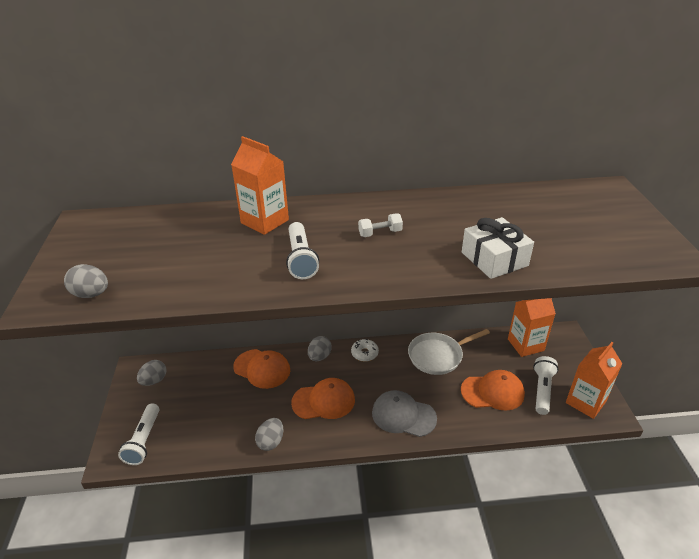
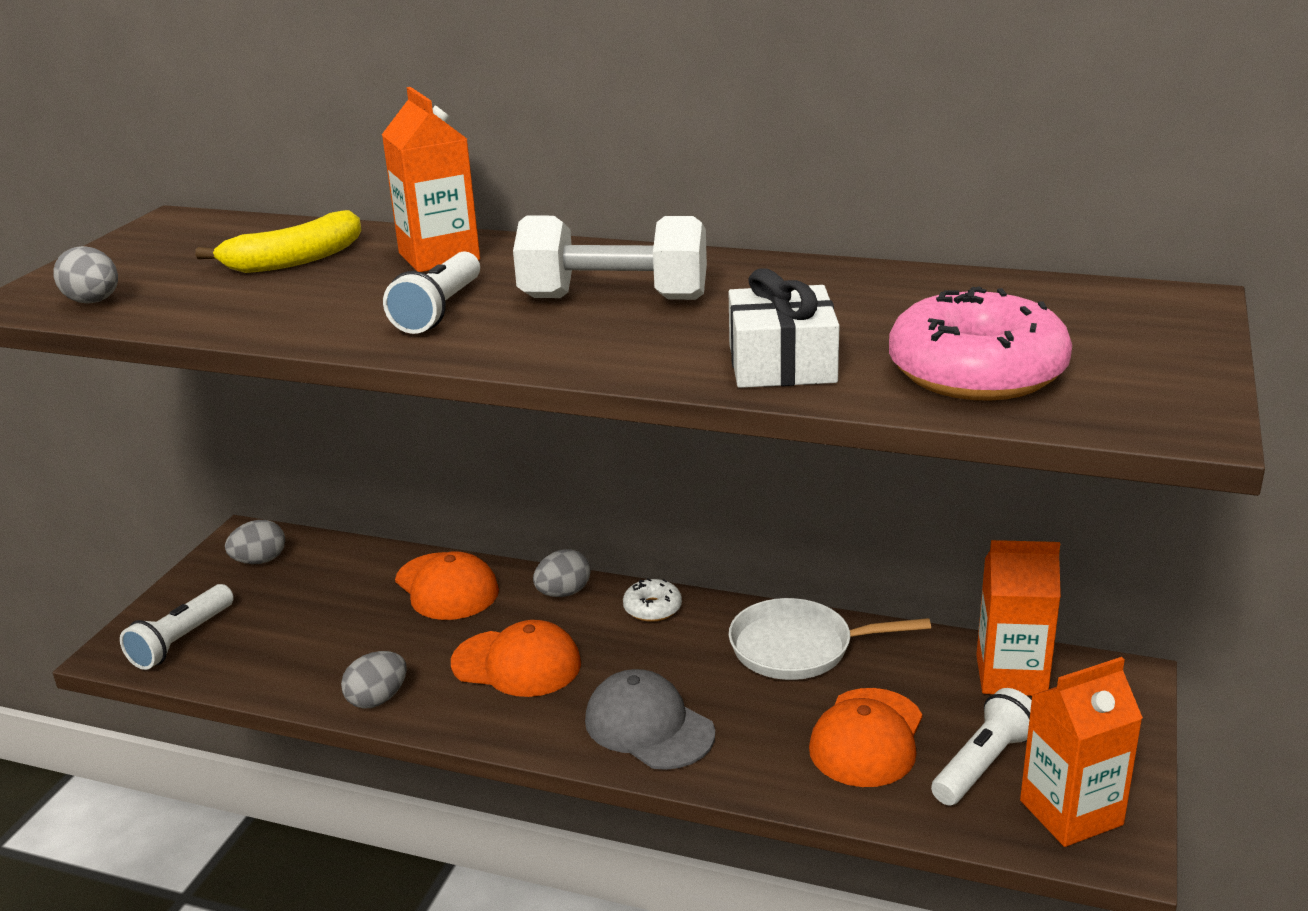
camera: 25 degrees right, 10 degrees down
(186, 238) = (295, 260): none -> yellow banana
(380, 233) = (614, 298): white dumbbell -> white dumbbell, size x2.20
(492, 392) = (867, 738): orange cap -> orange cap turned 90 degrees clockwise
(576, 246) = (976, 372): none -> pink donut

